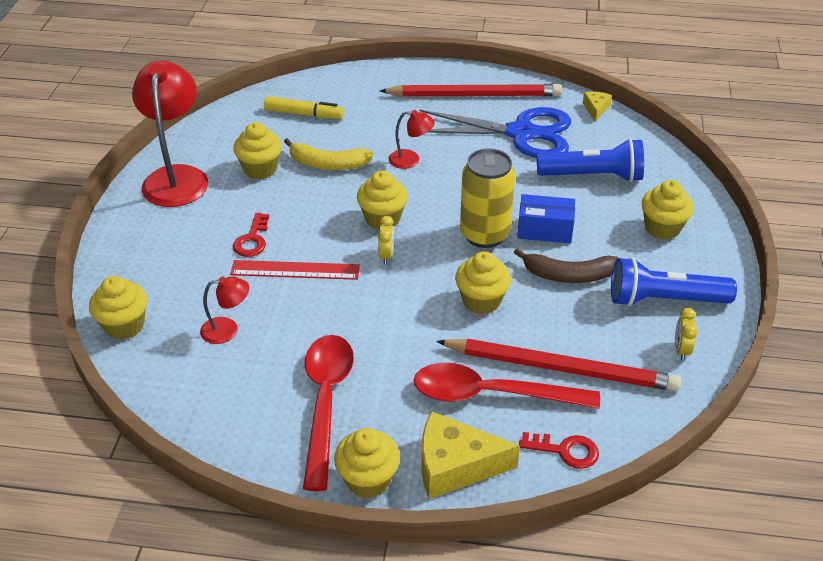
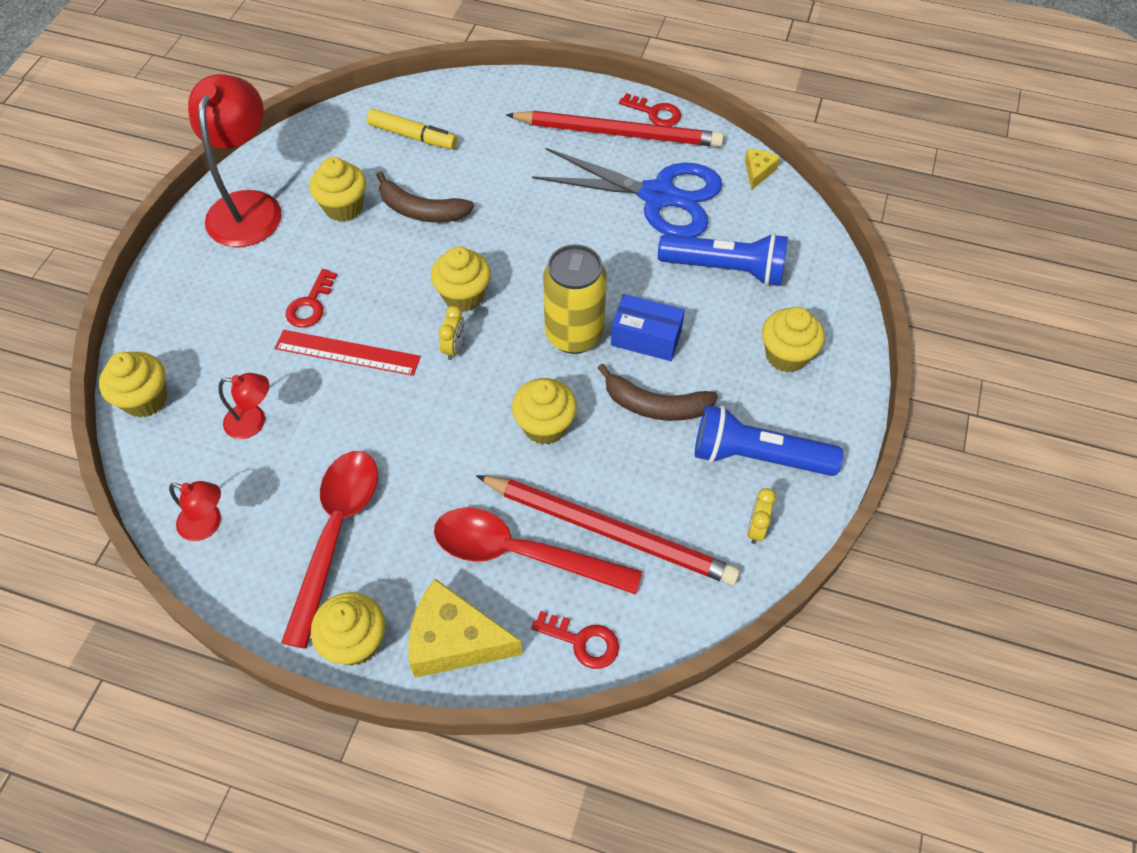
camera: 10 degrees right, 15 degrees up
(327, 164) = (421, 210): yellow banana -> brown banana
(411, 160) = (518, 217): red lamp -> red lamp (208, 524)
(499, 79) = (655, 113): none -> red key

